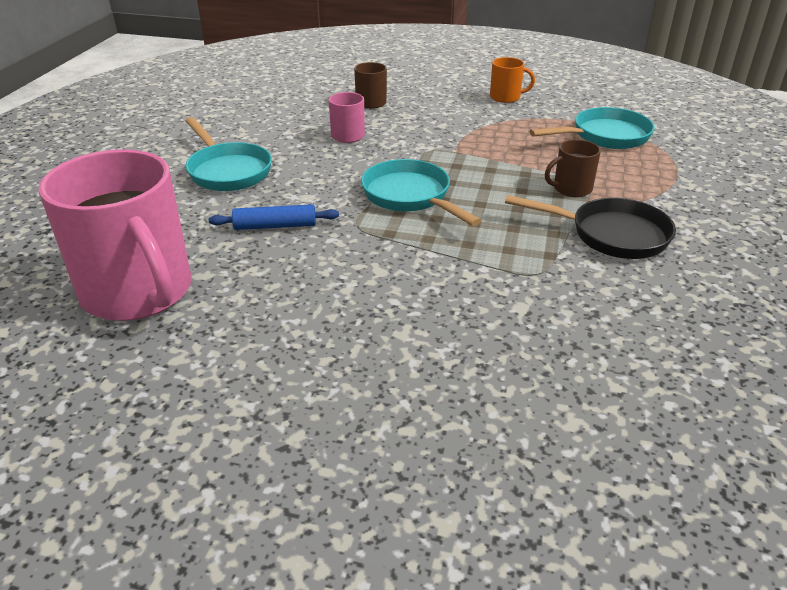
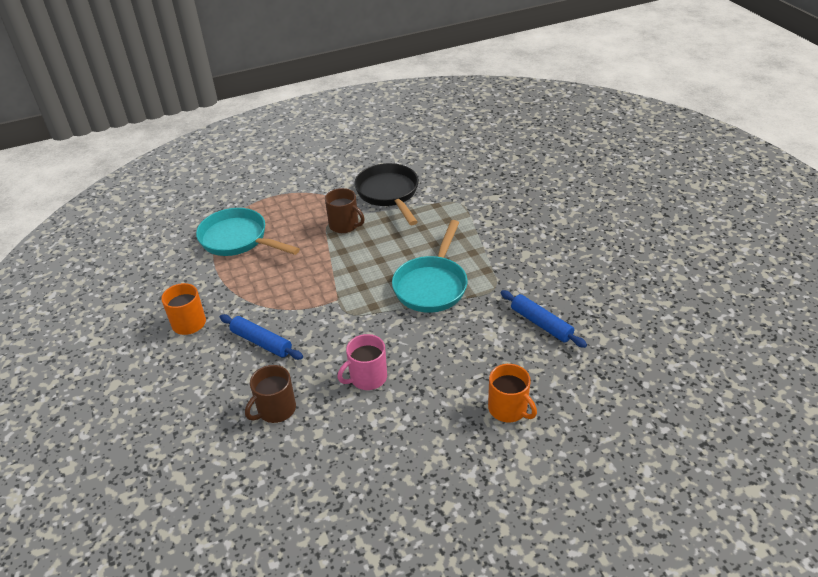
camera: 125 degrees left, 5 degrees up
(138, 292) = (672, 332): pink mug -> none
(228, 171) = (508, 409): turquoise pan -> orange mug
(445, 113) = (261, 342): none -> blue rolling pin

